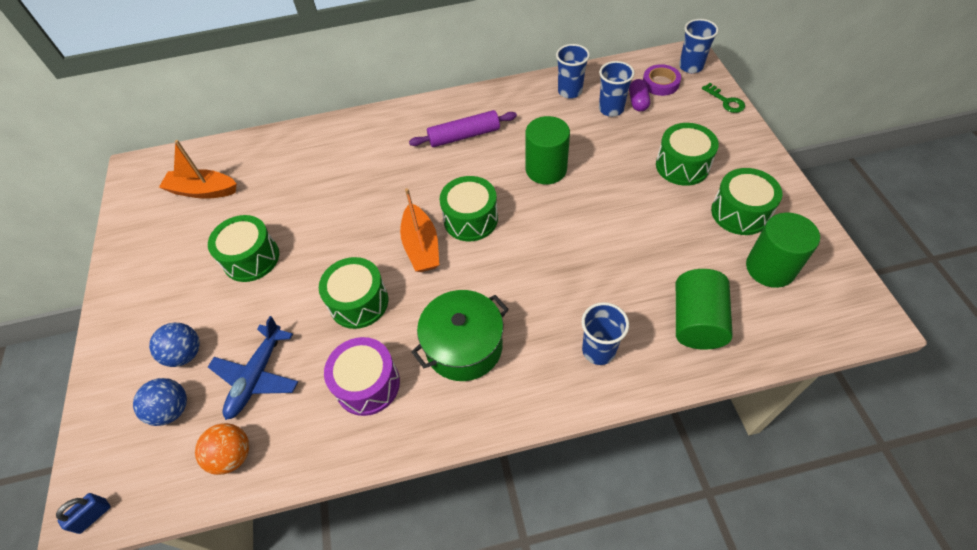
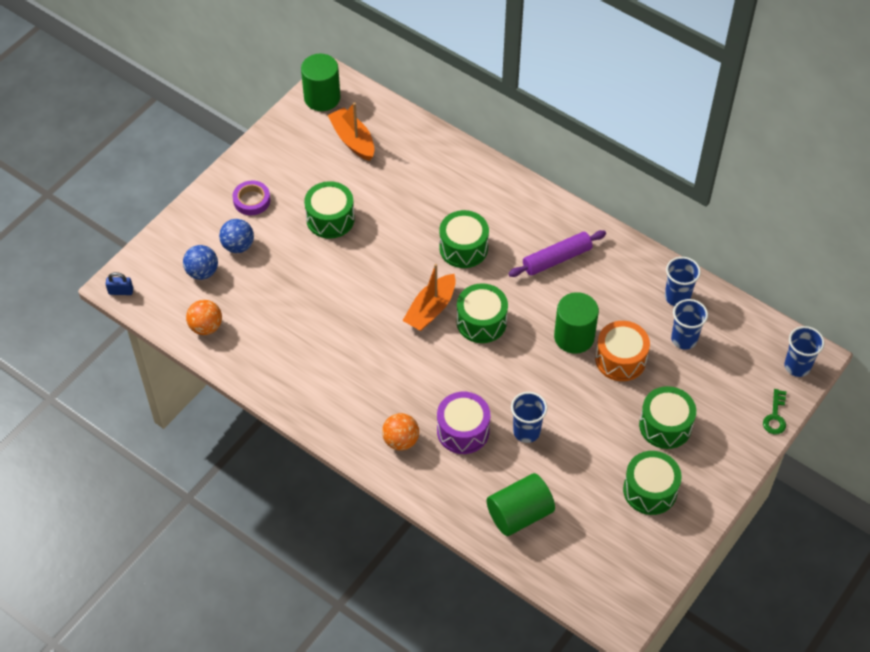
camera: 45 degrees right, 0 degrees up
(257, 376) = (259, 296): blue plane -> none
(359, 302) = (355, 308): green drum -> green drum (463, 248)
(367, 384) = (306, 359): purple drum -> purple drum (463, 431)
(464, 136) = (557, 259): purple rolling pin -> purple rolling pin turned 60 degrees counterclockwise
(464, 346) = (378, 391): green pot -> none
(535, 365) = (401, 441): none -> orange ball
(594, 155) = (620, 359): none -> orange drum
(598, 350) = (444, 470): blue cup -> blue cup (526, 431)
(638, 102) = (711, 353): purple capsule -> none
(660, 83) = (752, 356): purple tape -> purple tape (251, 200)
(770, 268) = (611, 536): green cylinder -> green cylinder (322, 98)

